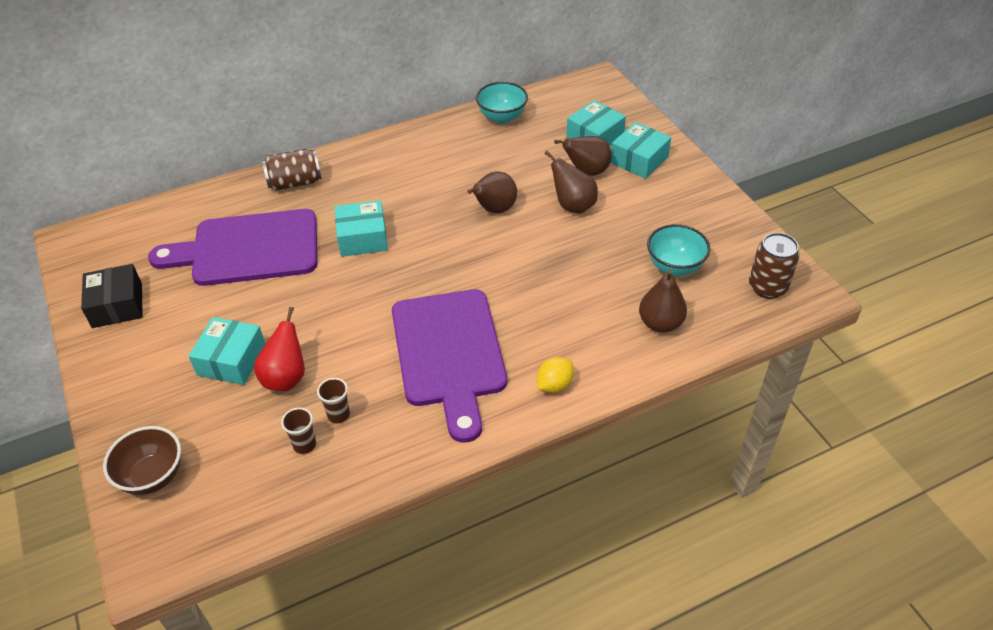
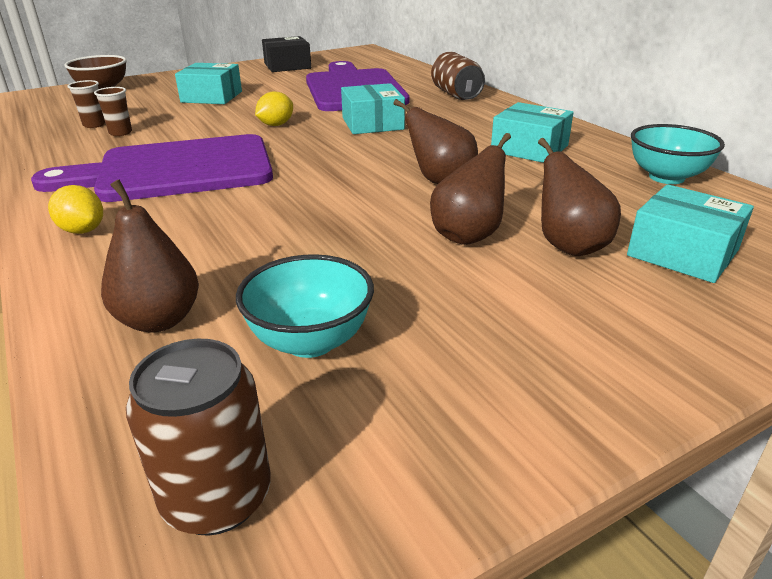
camera: 85 degrees right, 15 degrees down
(286, 378) = (180, 113): red pear -> none
(348, 300) = (276, 125): none -> yellow lemon
(639, 160) = (644, 302): turquoise box -> turquoise box (529, 148)

